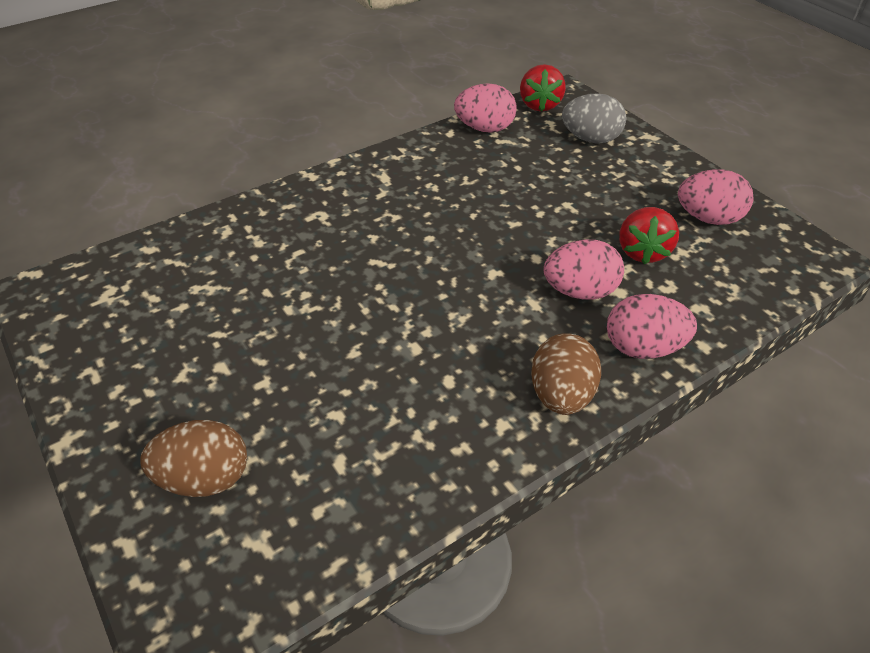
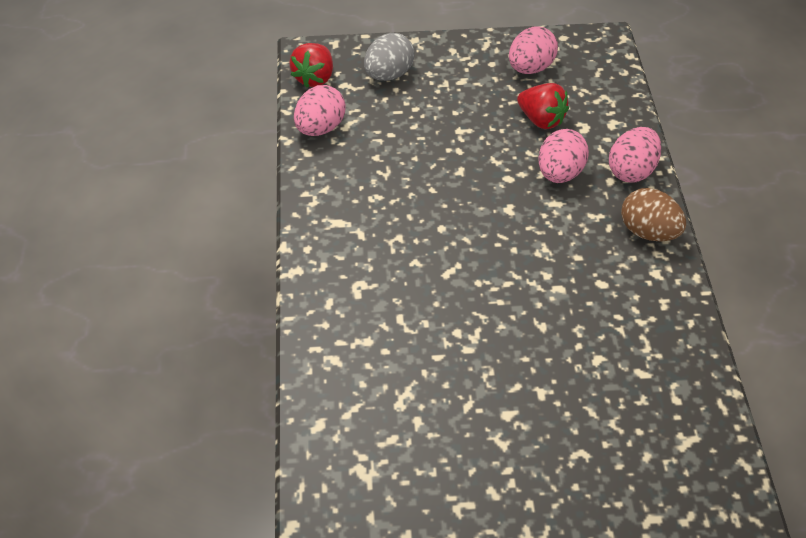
camera: 60 degrees left, 5 degrees up
(204, 478) = (616, 456): brown egg -> none
(540, 105) = (314, 78): red strawberry -> red strawberry turned 75 degrees clockwise

